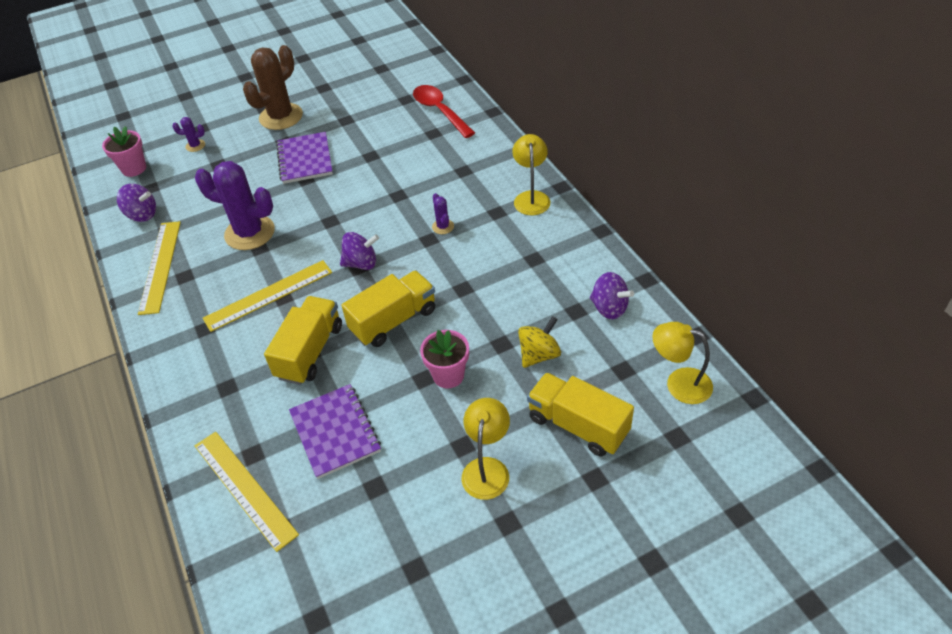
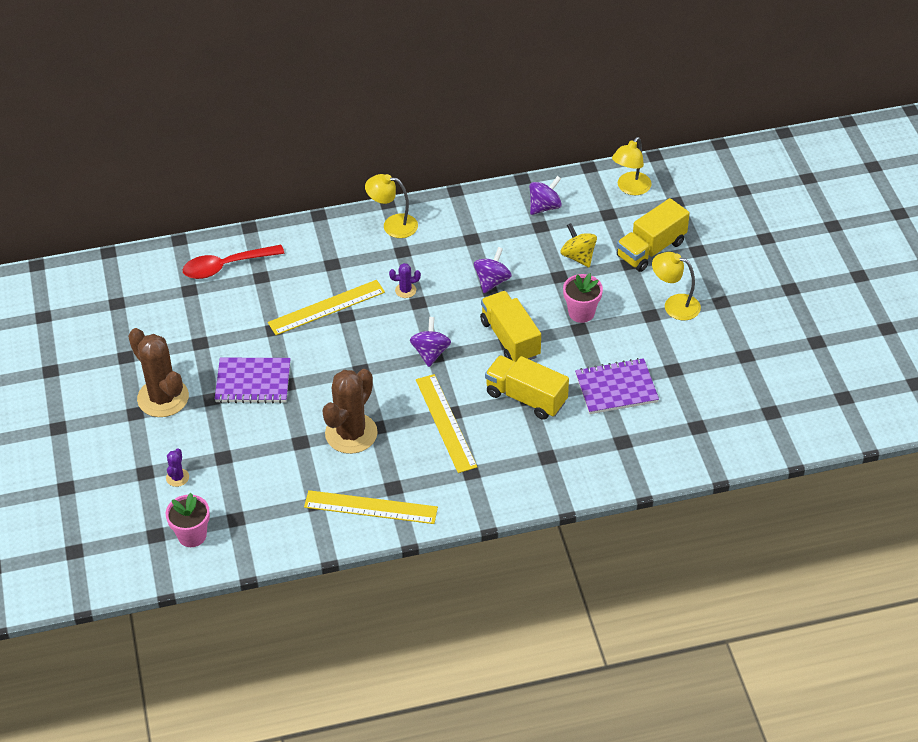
camera: 80 degrees left, 0 degrees up
(142, 215) = (281, 525): purple spinning top -> purple spinning top (492, 281)
(245, 488) = (654, 448): yellow ruler -> yellow ruler (326, 307)
(249, 233) = (351, 433): purple cactus -> brown cactus

